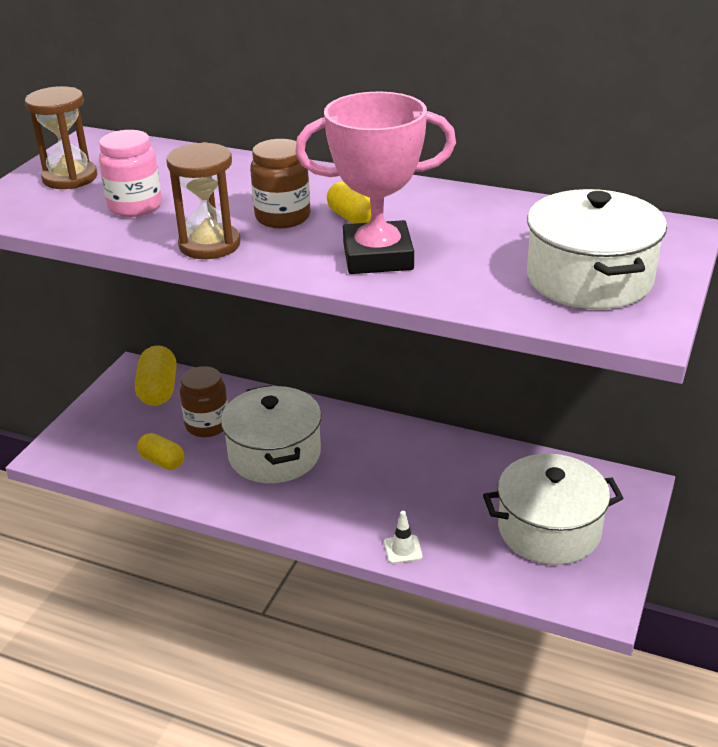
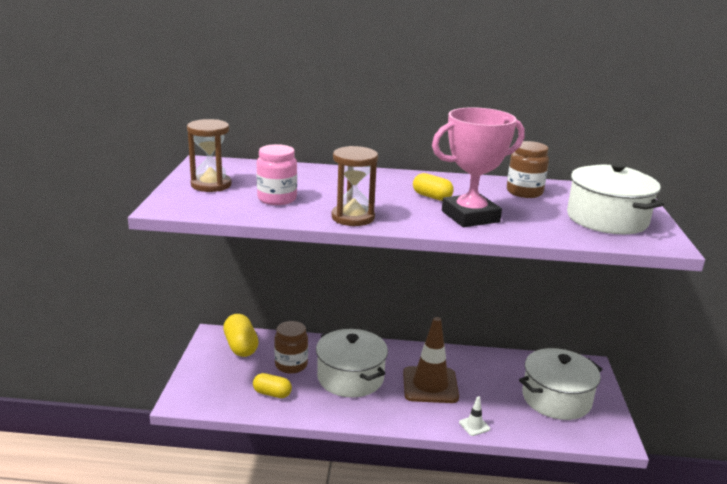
camera: 20 degrees left, 10 degrees down
(283, 217) = (386, 199): brown jar -> brown jar (524, 192)
(376, 481) = (430, 385): none -> brown traffic cone

